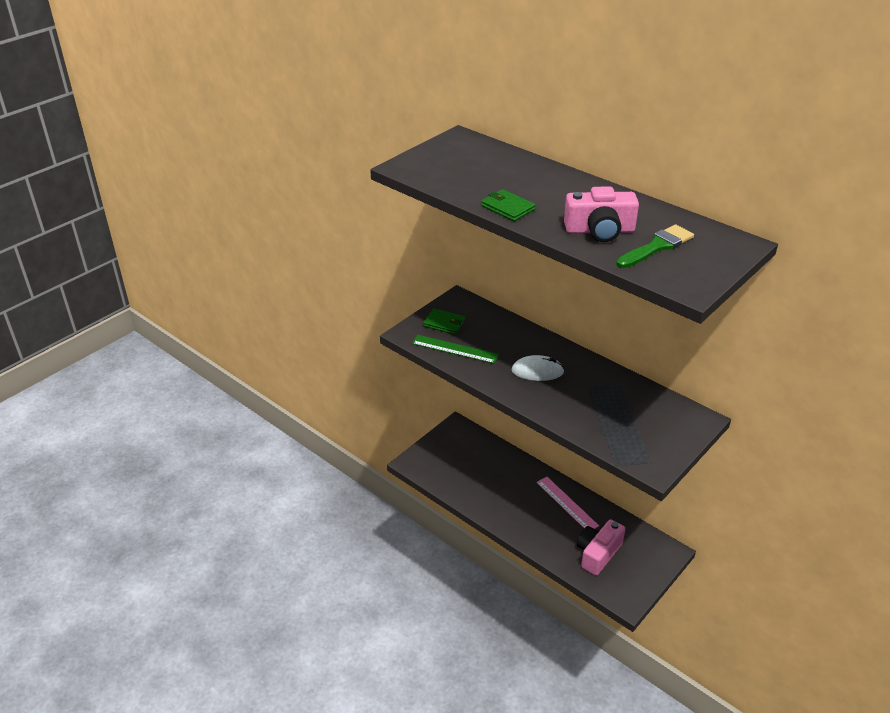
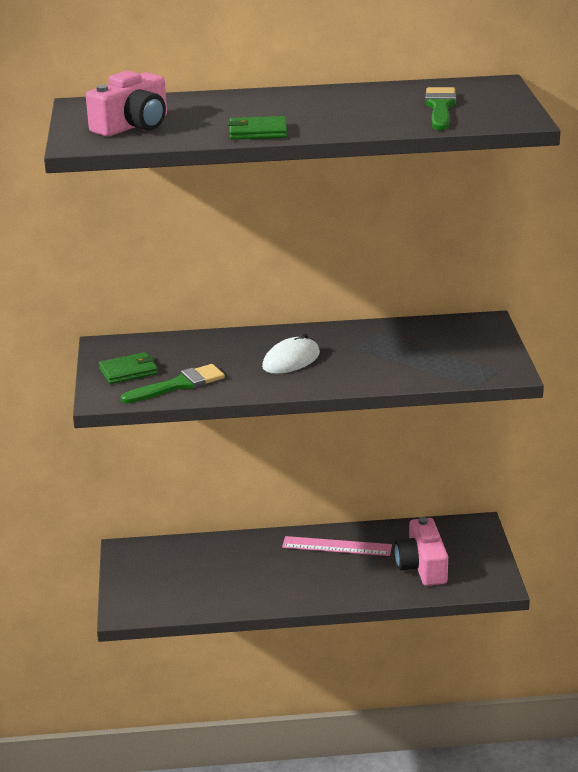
camera: 45 degrees left, 10 degrees down
(455, 349) = (179, 385): green ruler -> green brush
(599, 231) = (372, 116): pink camera -> pink camera (133, 126)

